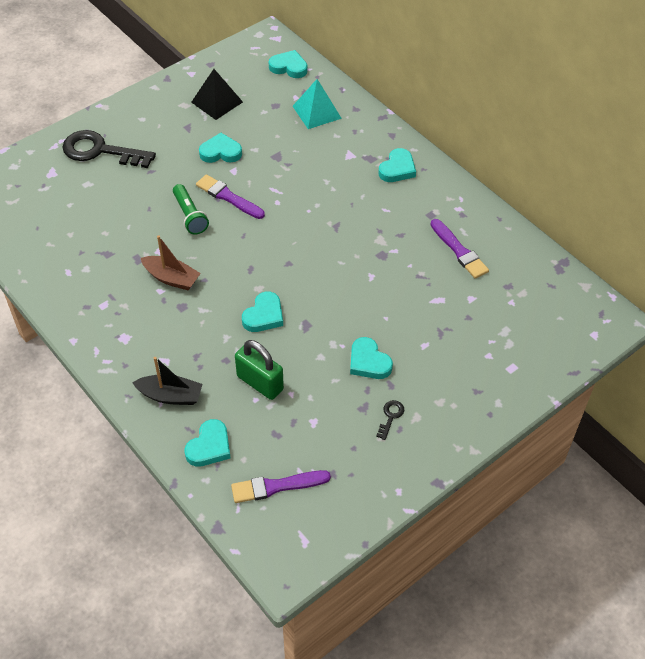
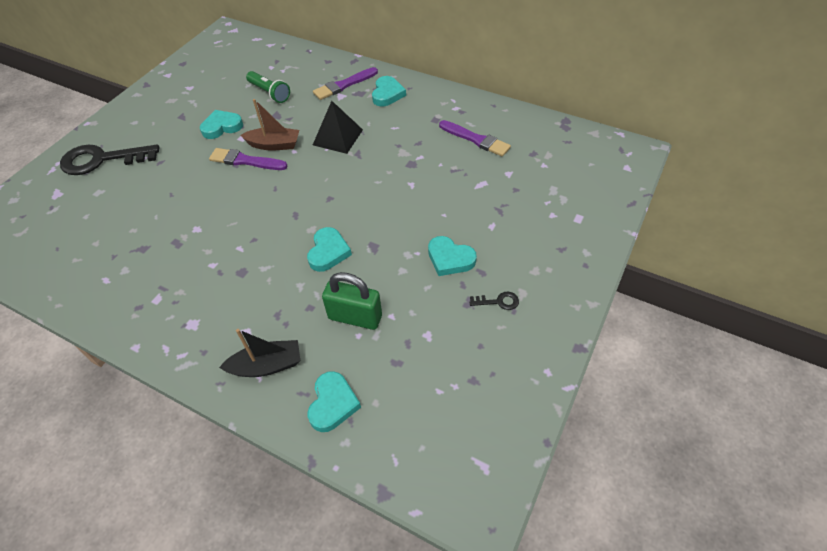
camera: 20 degrees left, 0 degrees up
(171, 278) = (219, 249): brown boat -> brown boat (274, 145)
(190, 216) = (215, 188): green flashlight -> green flashlight (269, 93)
(217, 102) = (201, 89): black pyramid -> black pyramid (338, 137)
(276, 486) = (424, 418): purple brush -> purple brush (344, 85)
(289, 67) = (254, 47): turquoise heart -> none
(316, 112) = (295, 72): turquoise pyramid -> none
(390, 416) = (498, 301): black key -> black key turned 90 degrees clockwise

